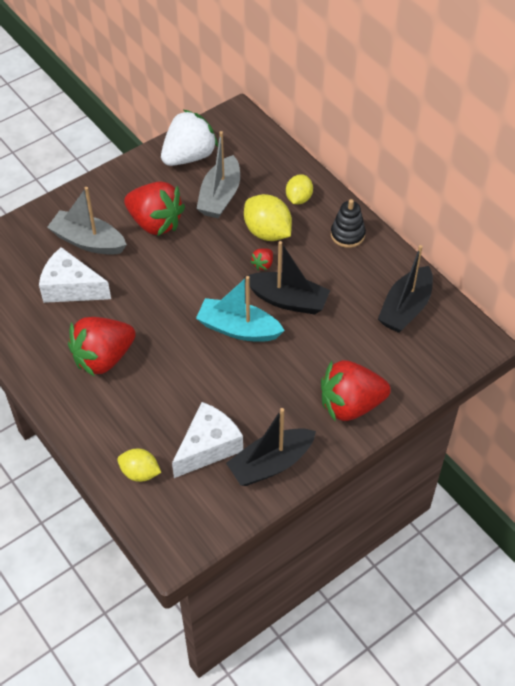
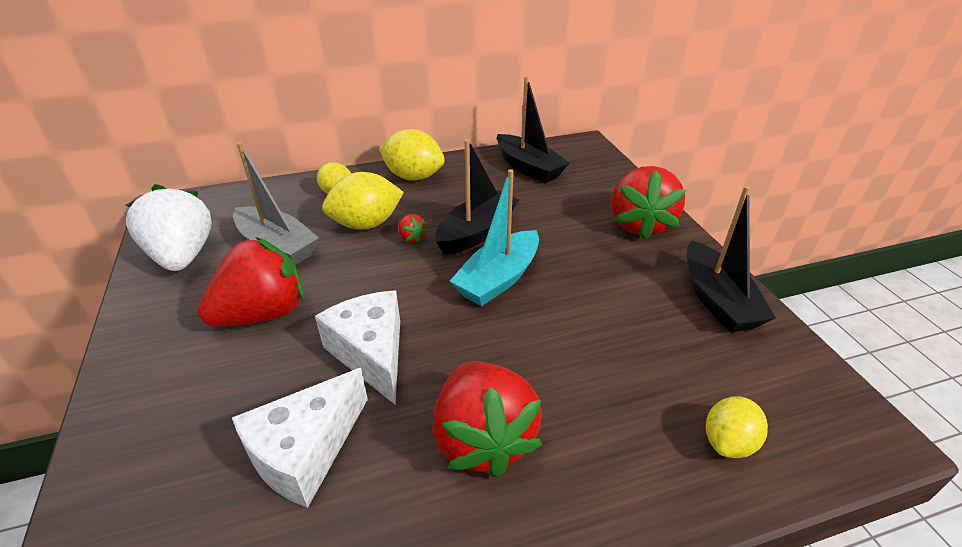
camera: 70 degrees left, 15 degrees down
(88, 241) = (225, 402): grey boat -> none
(208, 447) = (685, 351): white cheese -> white cheese (371, 353)
(347, 235) = (413, 177): black stacking toy -> yellow lemon

